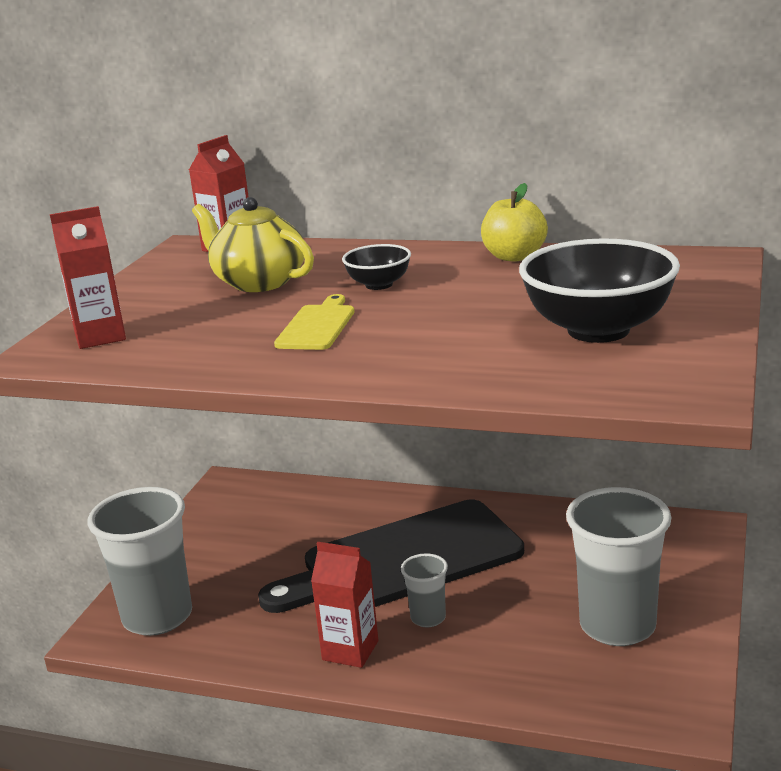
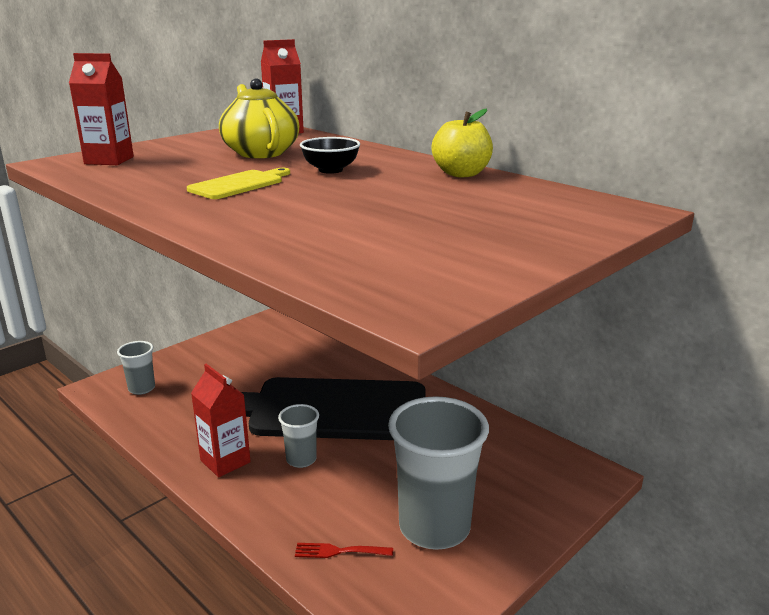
camera: 25 degrees right, 0 degrees up
(157, 617) = (141, 388): grey cup -> grey cup, size x0.48
(555, 681) = (339, 551): none -> red fork
(598, 330) = (429, 236): black bowl -> none

